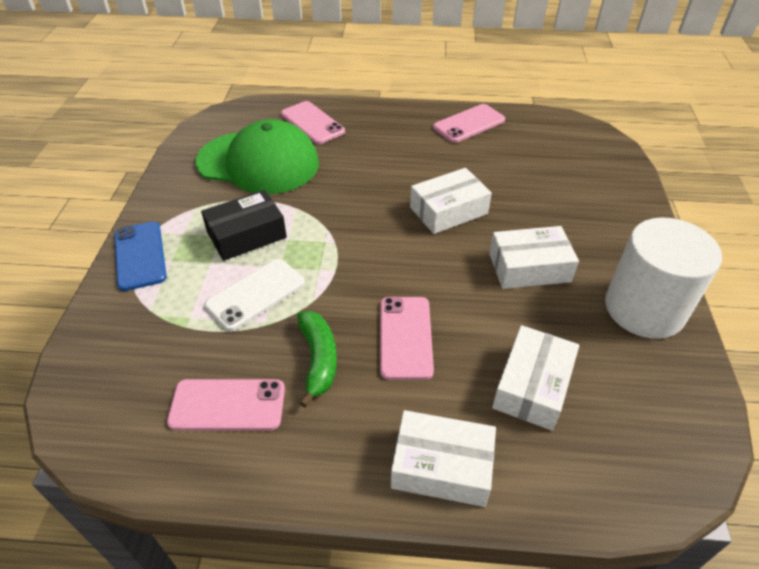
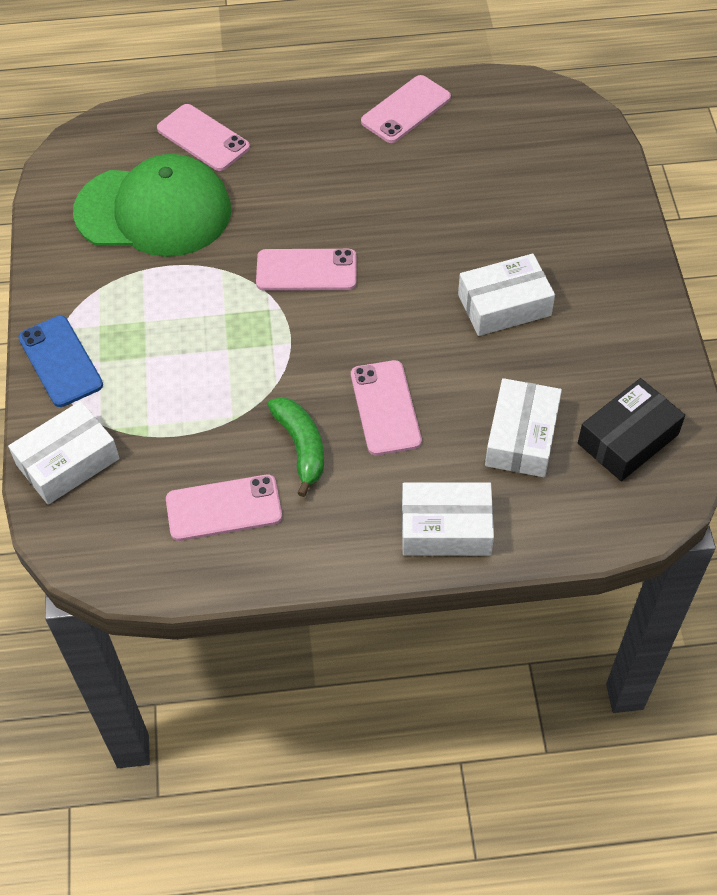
camera: 10 degrees left, 10 degrees up
(246, 235) = (175, 315): black box -> black box (628, 439)
(255, 294) = (211, 386): white phone -> none
(364, 218) = (306, 270): none -> pink phone
(448, 210) = (403, 245): white box -> white box (68, 462)
(644, 308) = (629, 334): white cylinder -> none

